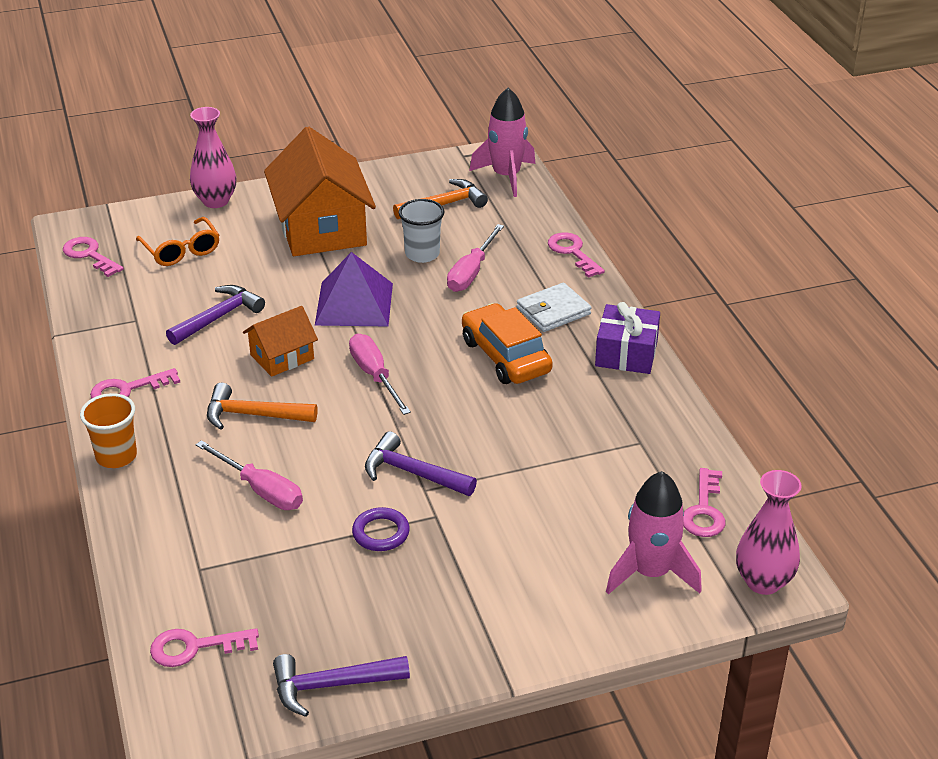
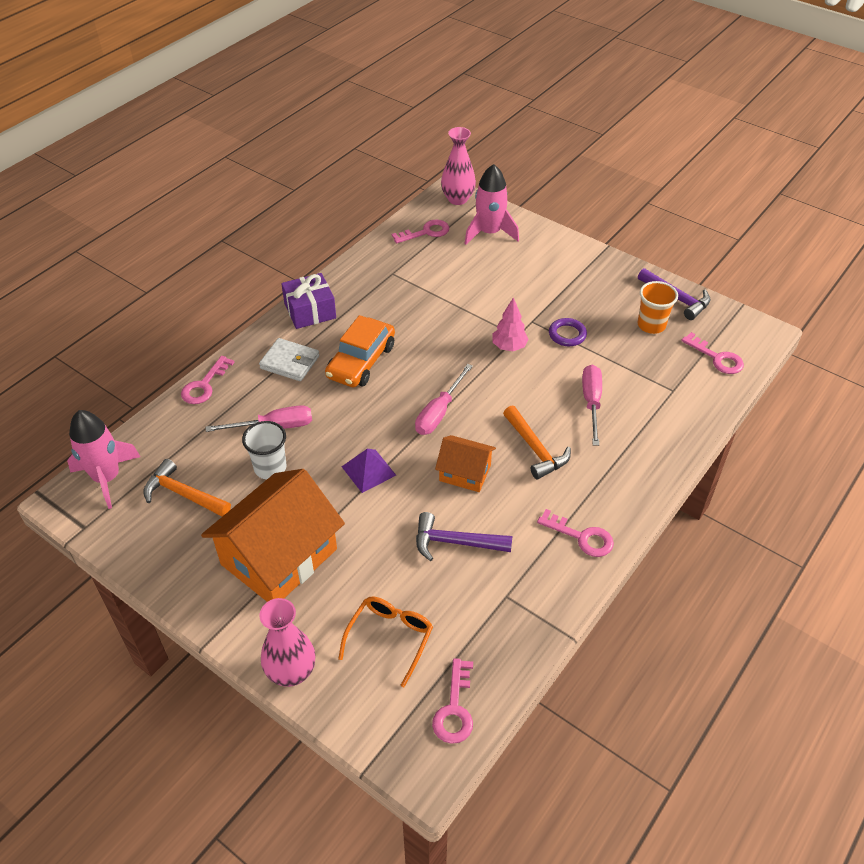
camera: 125 degrees left, 10 degrees up
(116, 456) = (642, 492): orange cup -> orange cup (651, 325)
(354, 304) = (369, 470): purple pyramid -> purple pyramid, size x0.61
(413, 473) = (509, 347): purple hammer -> pink tree

